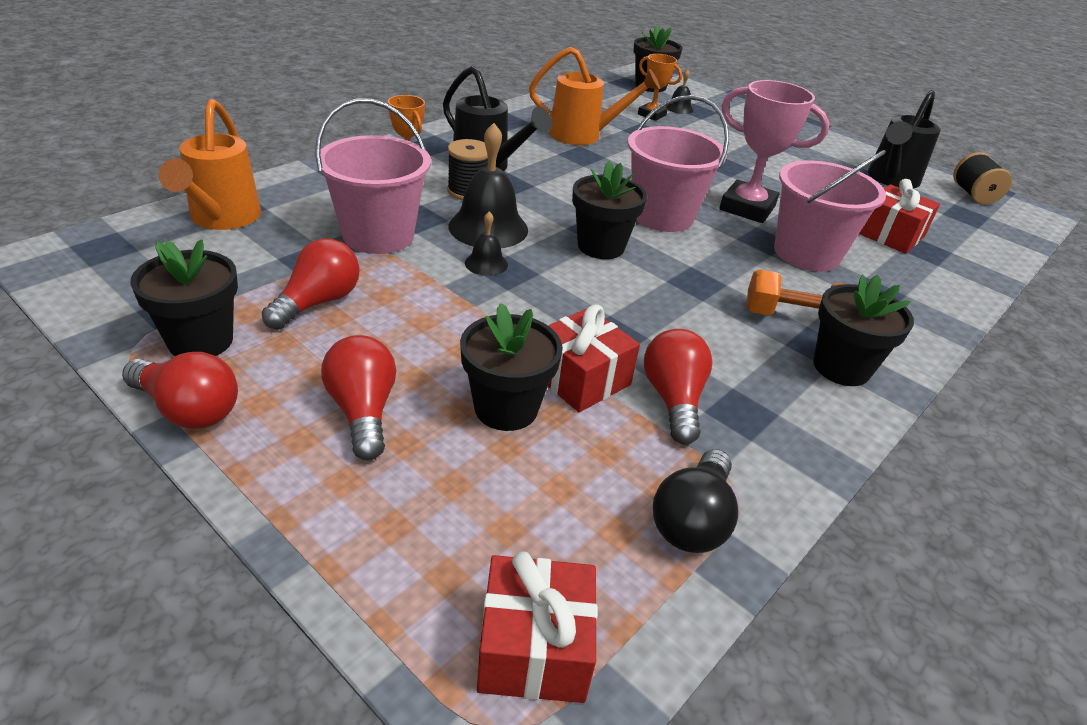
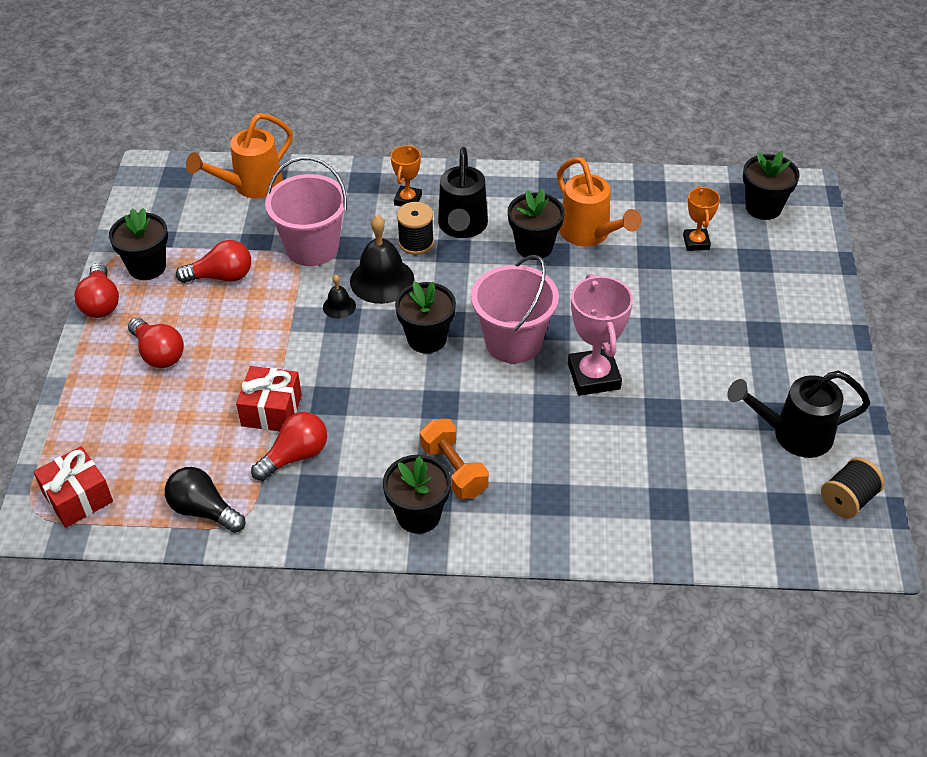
camera: 55 degrees right, 10 degrees up
(363, 411) = (158, 353): red light bulb -> red light bulb turned 105 degrees clockwise
(506, 408) = (215, 398): black flower pot -> black flower pot (534, 247)
(679, 108) = (740, 248): black bell -> none
(692, 520) = (204, 510): black light bulb -> black light bulb turned 45 degrees clockwise
(806, 253) = (561, 438): pink bucket -> none
(890, 235) = (667, 472): red gift -> none

